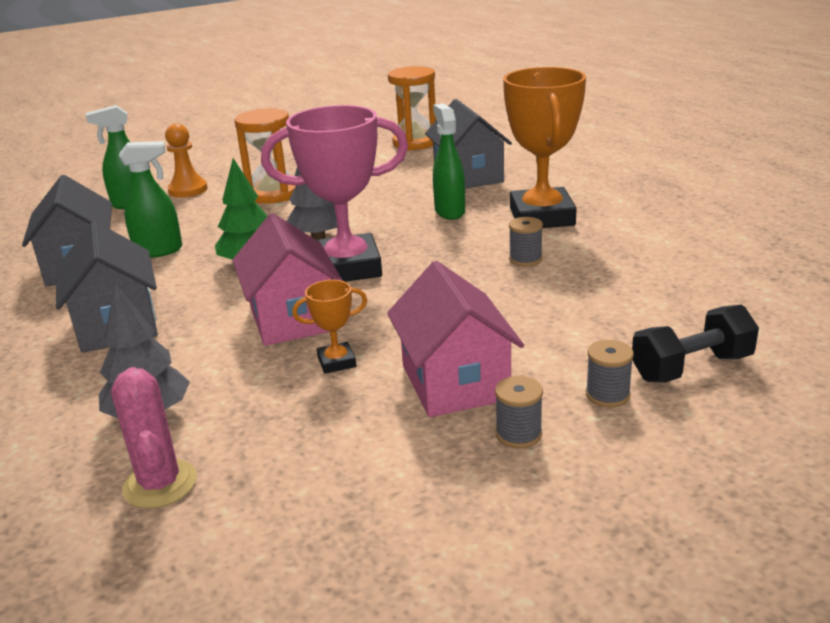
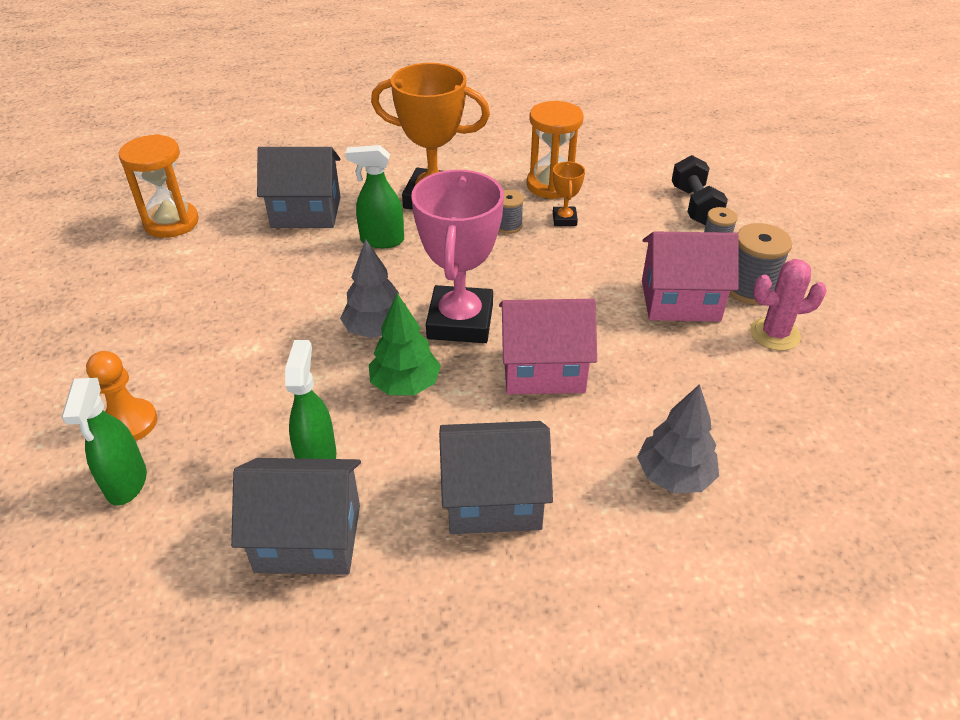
camera: 75 degrees left, 15 degrees up
(160, 484) = (775, 471): pink cactus -> pink cactus (774, 334)
(273, 194) = (222, 348): orange hourglass -> orange hourglass (551, 185)
(336, 362) = (629, 353): orange trophy -> orange trophy (564, 219)
(518, 434) = (749, 288): grey spool -> grey spool, size x1.68

